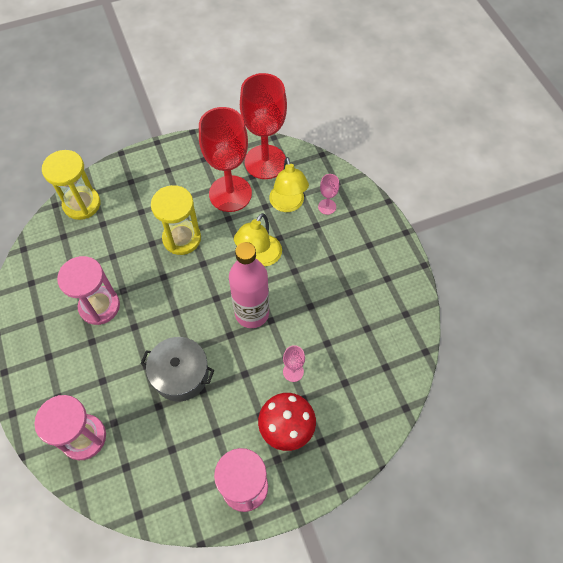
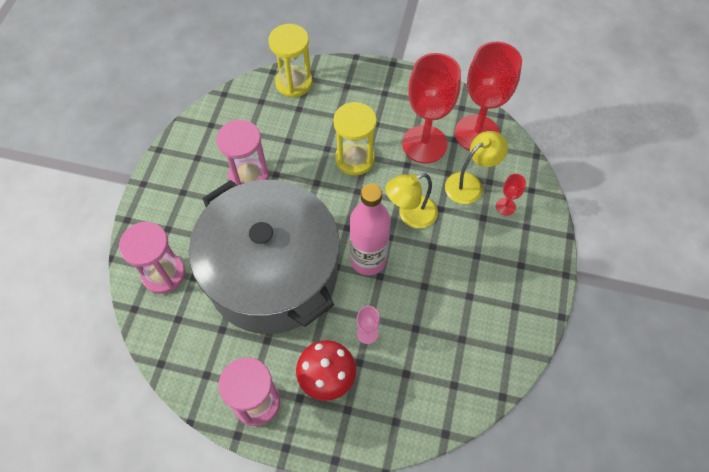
camera: 35 degrees right, 0 degrees up
(180, 374) = (272, 273): grey pot -> grey pot, size x2.31
(288, 204) = (470, 183): yellow lamp -> yellow lamp turned 150 degrees counterclockwise
(327, 206) = (505, 206): pink goblet -> red goblet

